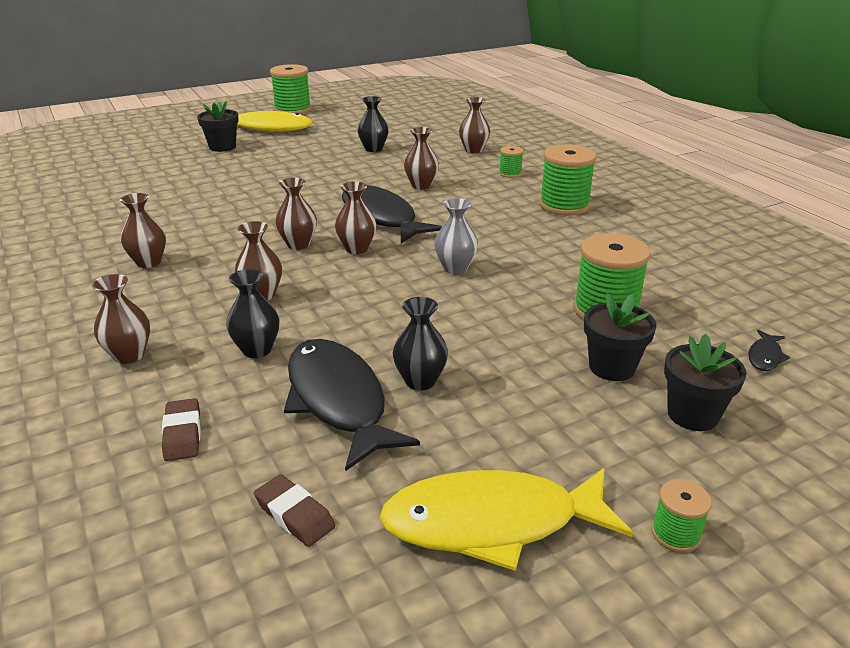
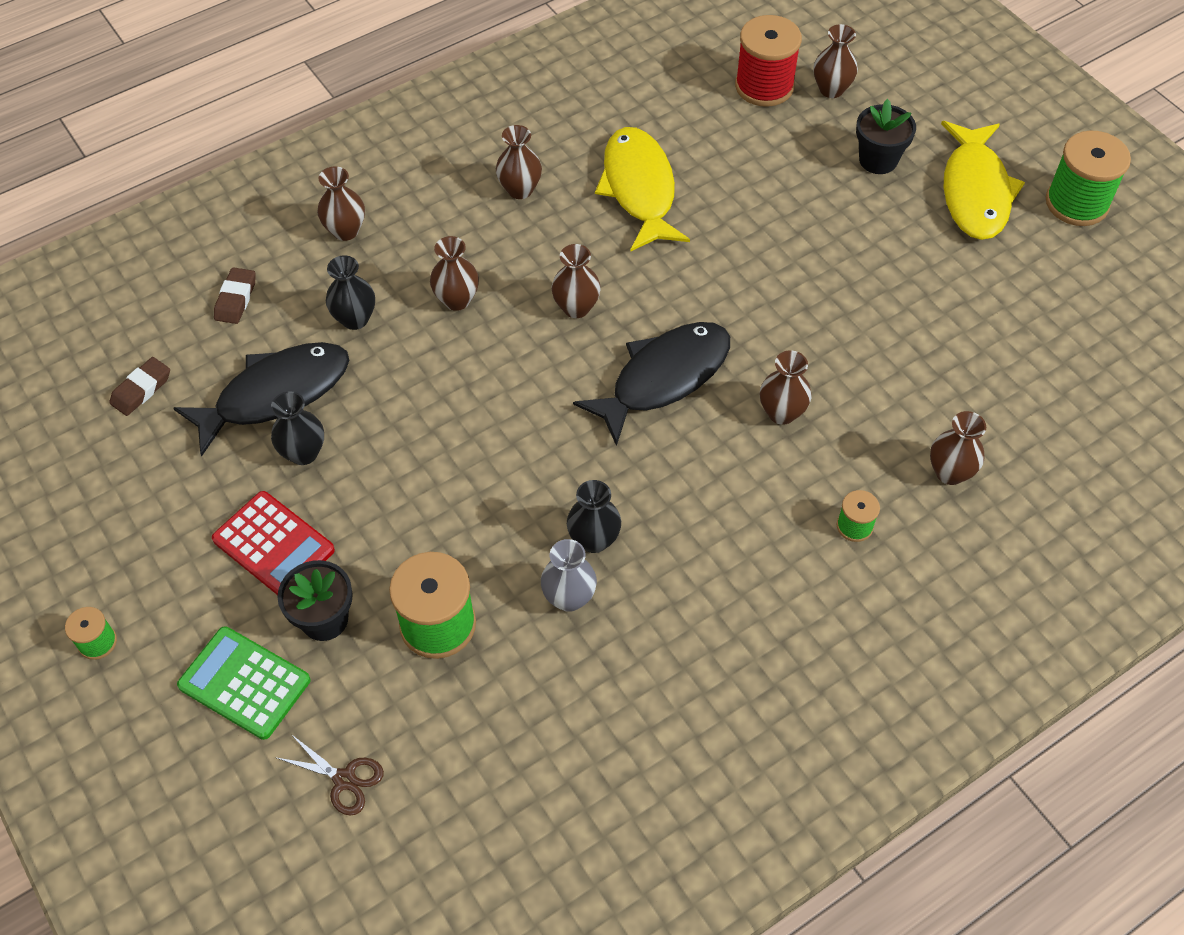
camera: 85 degrees right, 25 degrees up
(121, 171) = (764, 86): none -> red spool
(182, 434) = (236, 299): brown eraser -> brown eraser turned 60 degrees counterclockwise
(357, 249) = (571, 365): brown vase -> brown vase (831, 89)
(373, 149) = (918, 337): black vase -> black vase (594, 540)
(455, 268) = (530, 469): grey vase -> grey vase (569, 598)
(492, 523) = (121, 515): yellow fish -> yellow fish (639, 189)
(532, 399) = (273, 545): none -> red calculator
(564, 205) = (740, 597): green spool -> none
(692, 415) = (244, 683): black flower pot -> green calculator
(765, 356) = (344, 779): black fish -> brown scissors

